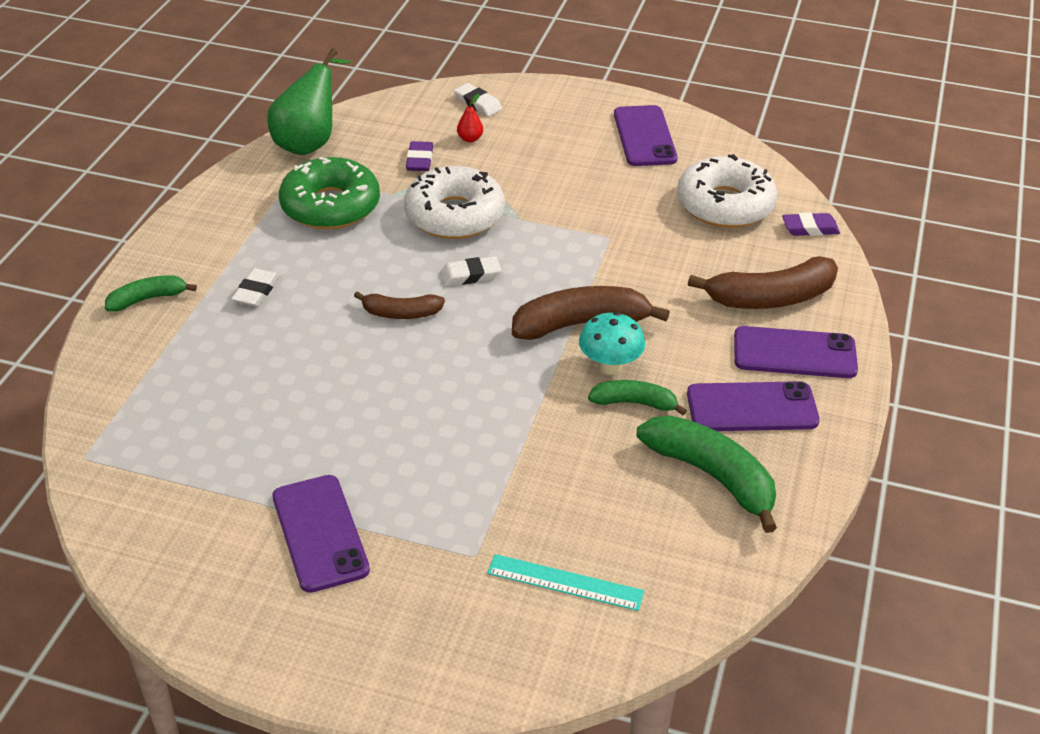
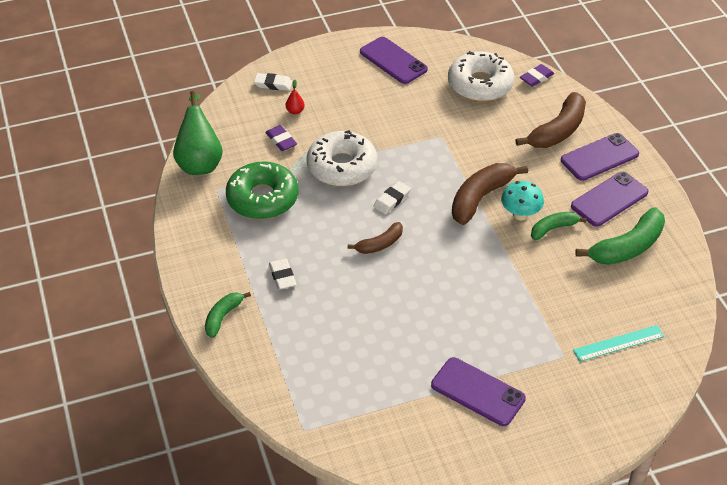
camera: 35 degrees left, 5 degrees up
(712, 476) = (627, 247): green banana -> green banana turned 135 degrees clockwise

